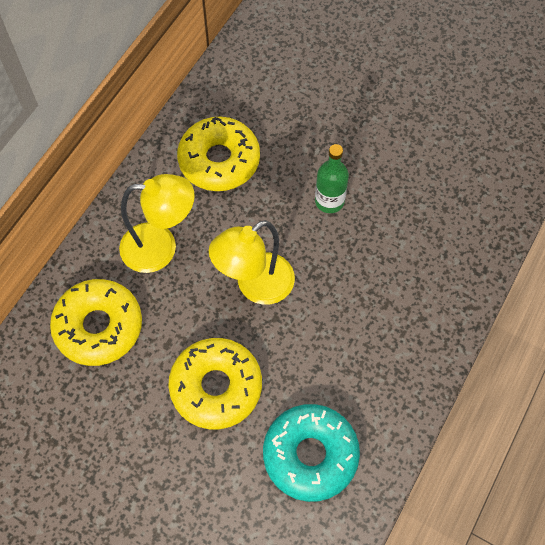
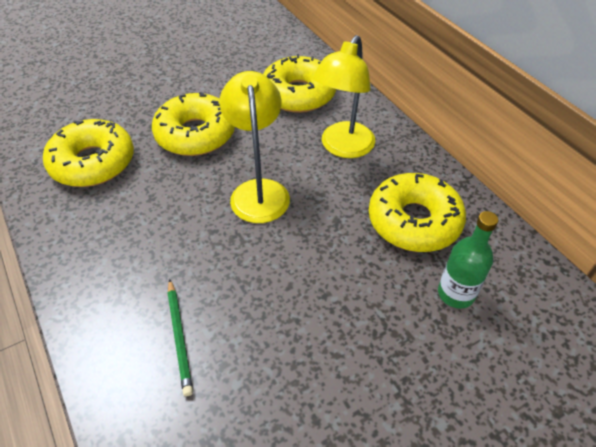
camera: 120 degrees right, 15 degrees down
(310, 455) = (93, 162): turquoise donut -> yellow donut
(329, 201) = (306, 291): green bottle -> green bottle (456, 293)
(417, 258) = (179, 337): none -> green pencil

